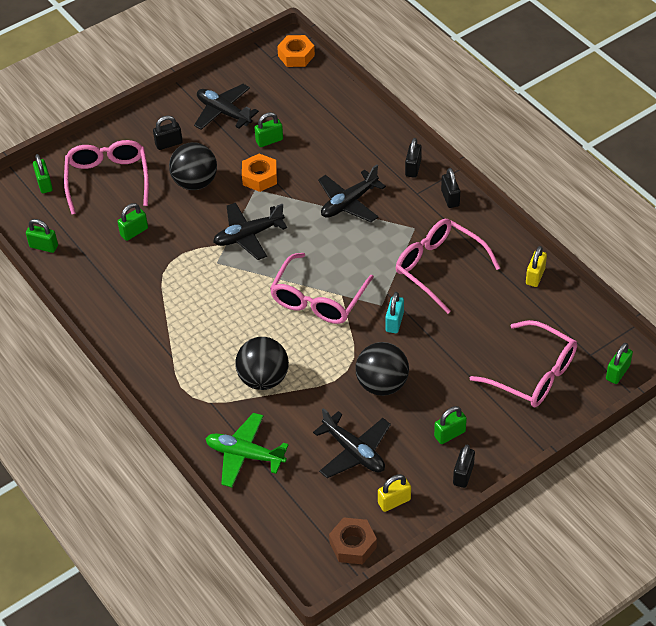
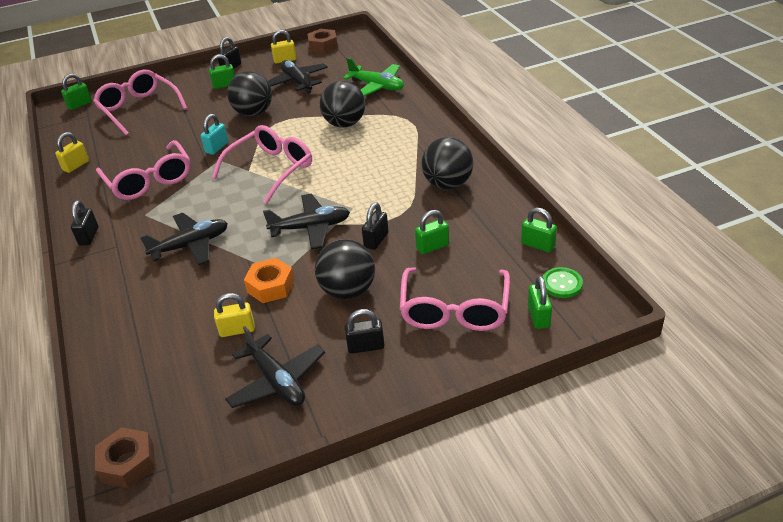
camera: 165 degrees left, 10 degrees down
(25, 213) = (562, 284): none -> green button
(131, 303) = (447, 184): none -> black ball
(269, 140) = (237, 330): green padlock -> yellow padlock
(296, 55) = (128, 463): orange nut -> brown nut
(413, 168) = (99, 272): black padlock -> black padlock (376, 240)

